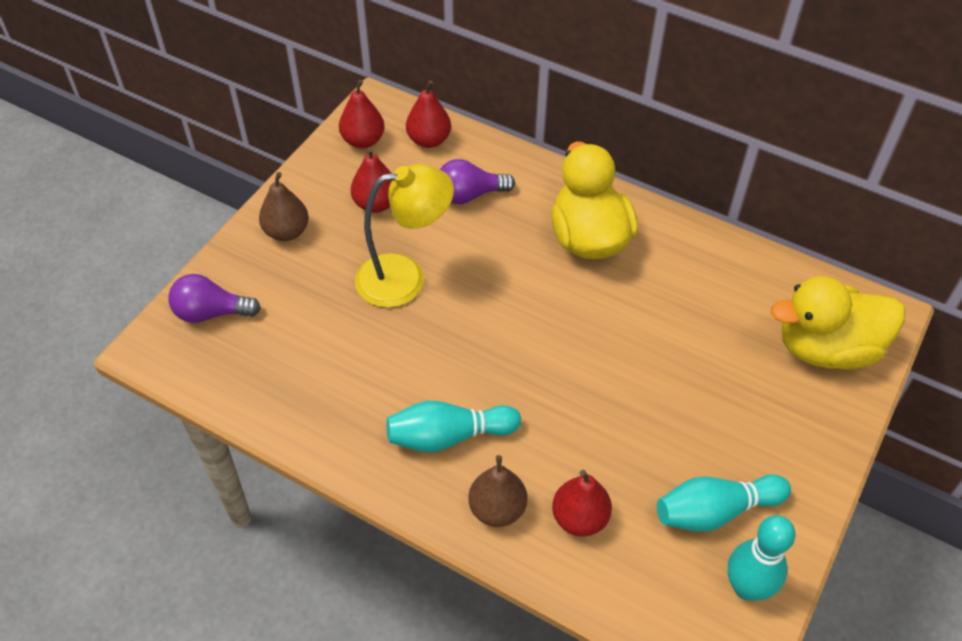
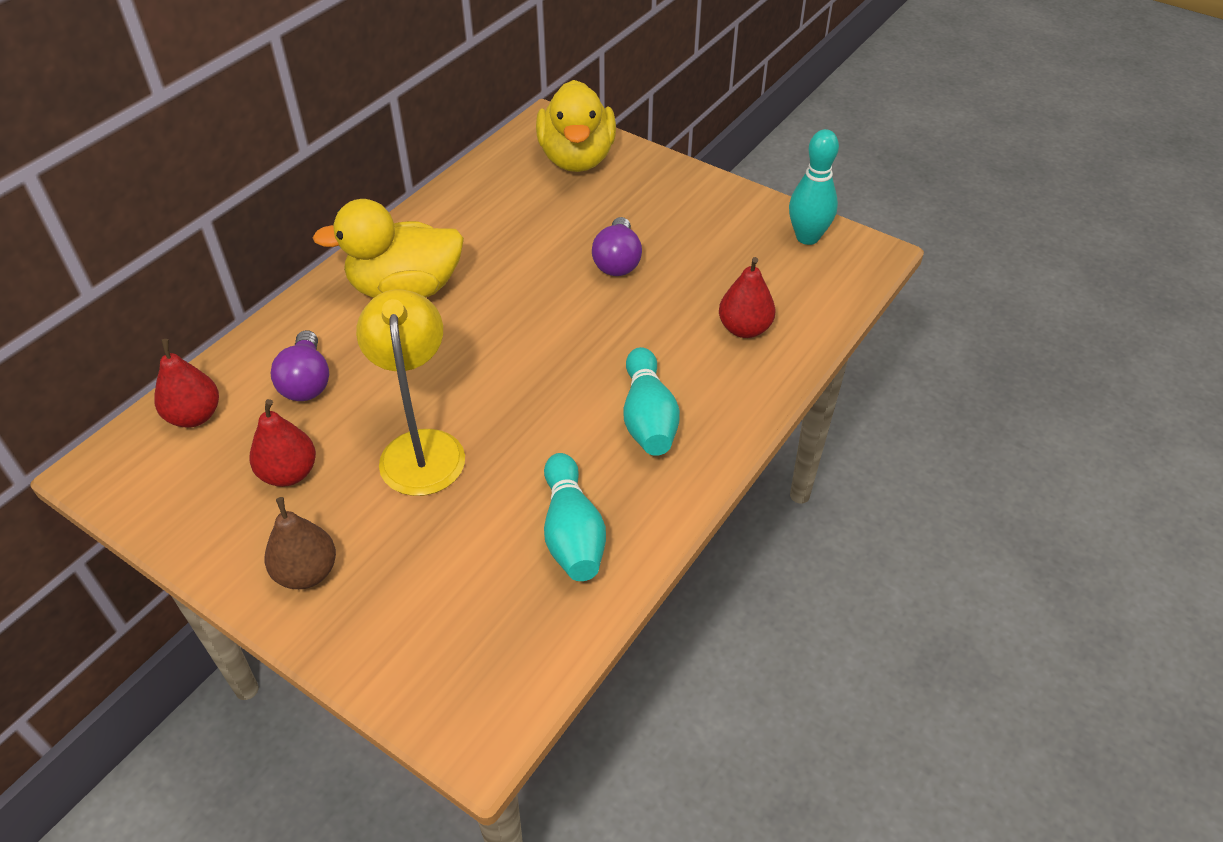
camera: 85 degrees left, 5 degrees down
(211, 313) = (430, 659): purple light bulb -> purple light bulb (617, 261)
(363, 140) = (164, 485): red pear -> none
(497, 509) = (735, 385): brown pear -> none
(715, 511) = (737, 245): turquoise bowling pin -> turquoise bowling pin (572, 533)

